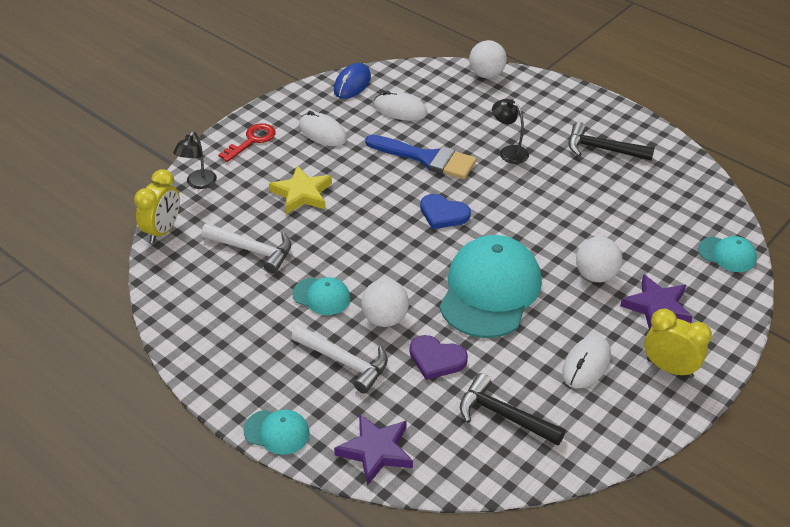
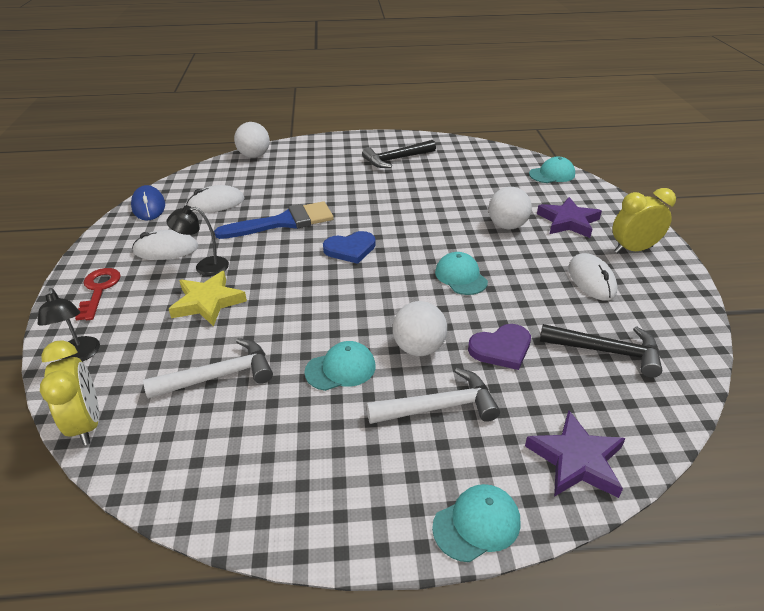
camera: 45 degrees left, 5 degrees down
(490, 291) = (461, 277): turquoise cap -> turquoise cap, size x0.47
(504, 415) = (606, 351): black hammer -> black hammer turned 150 degrees counterclockwise
(509, 152) = (338, 189): black lamp -> black lamp (205, 267)

